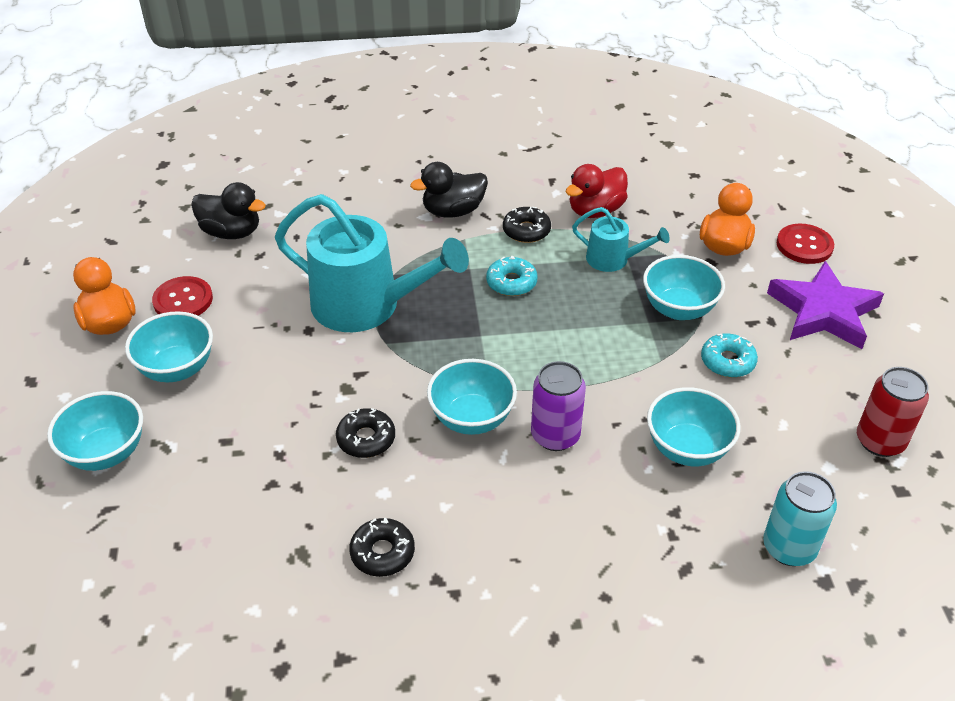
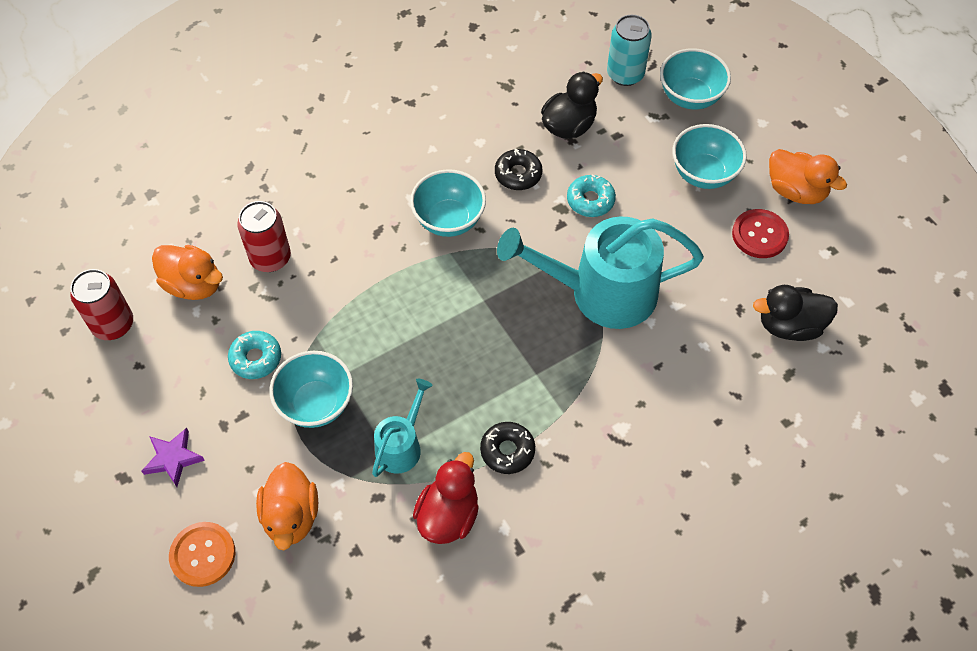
camera: 155 degrees right, 15 degrees up
(382, 553) = (455, 105): black donut -> none
(453, 211) = (598, 448): black duck -> black duck (569, 126)
(511, 282) = (487, 372): turquoise donut -> turquoise donut (590, 200)
(555, 436) = (377, 230): purple can -> none
(613, 259) = (401, 445): turquoise watering can -> turquoise watering can turned 120 degrees clockwise
(687, 449) = (270, 258): turquoise bowl -> red can
(782, 451) = (193, 284): none -> orange duck
(789, 548) = (178, 208): turquoise can -> turquoise can (625, 74)
(804, 245) = (203, 555): red button -> orange button
(823, 312) = (173, 458): purple star -> purple star, size x0.52

